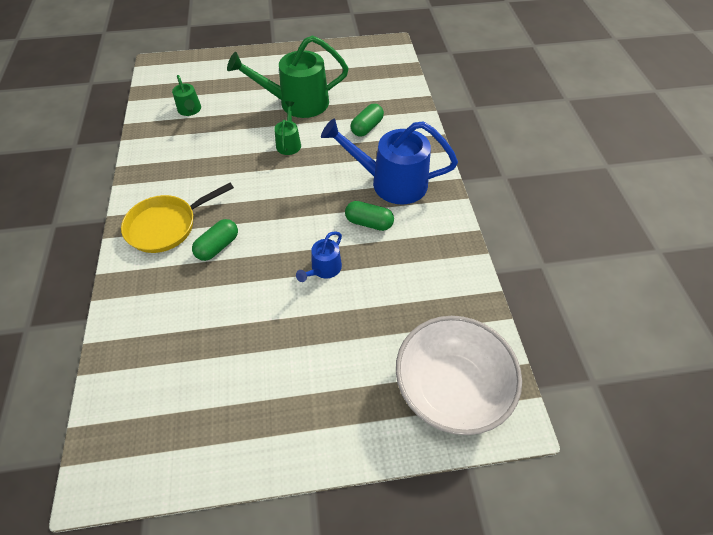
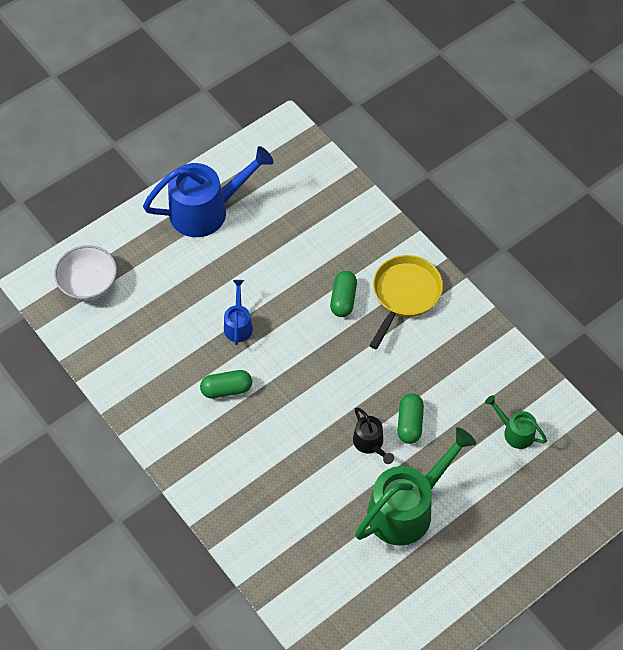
camera: 150 degrees right, 5 degrees up
(289, 143) = (370, 444): green watering can -> black watering can
(367, 127) = (301, 511): green capsule -> green capsule (410, 423)
(390, 182) = (232, 447): blue watering can -> blue watering can (207, 210)
(450, 388) = (88, 284): white bowl -> white bowl, size x0.66

